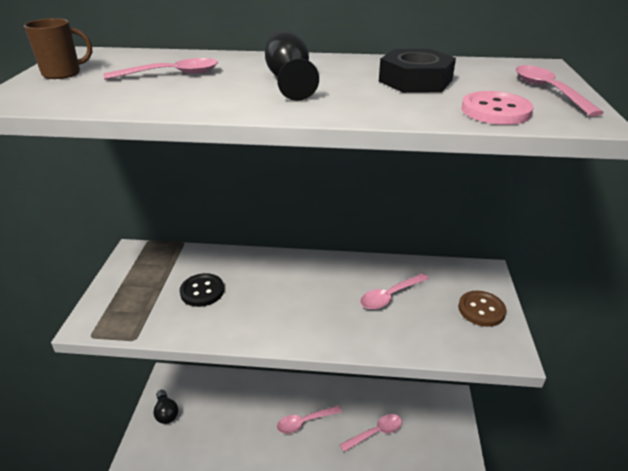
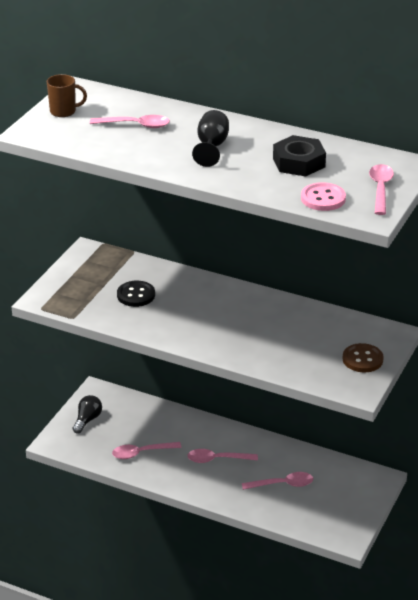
camera: 20 degrees right, 0 degrees up
(166, 413) = (87, 420): black light bulb -> black light bulb turned 150 degrees counterclockwise
(390, 296) = (291, 333): pink spoon -> pink spoon (141, 453)

